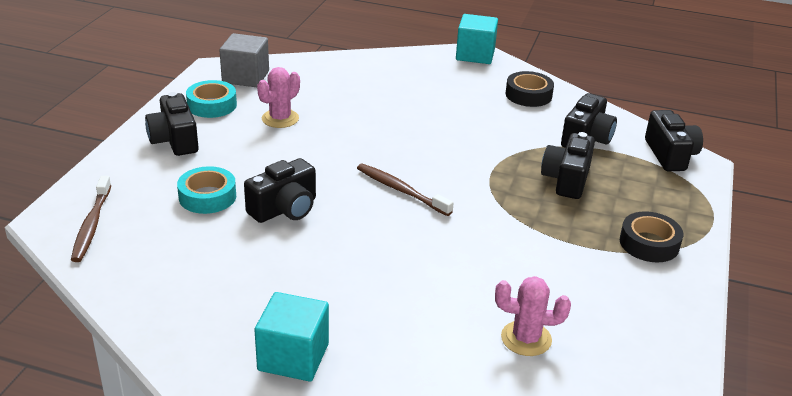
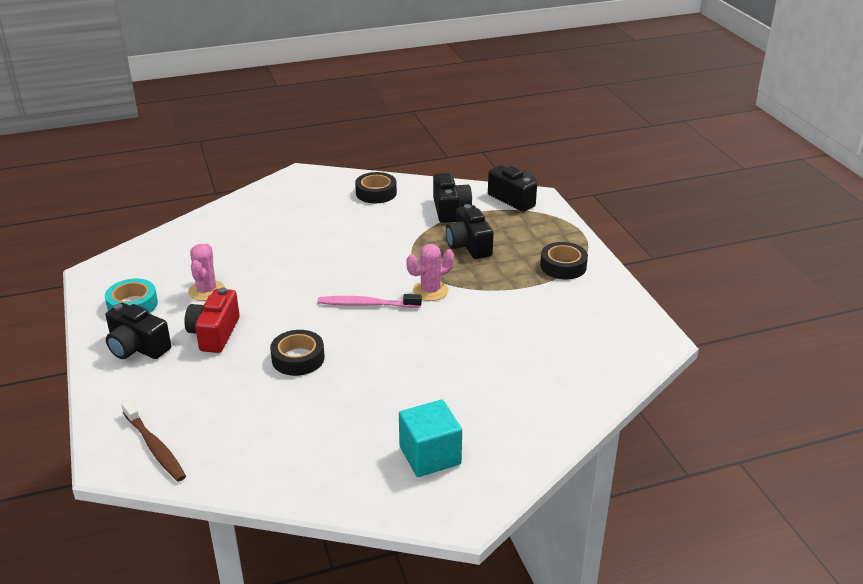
camera: 35 degrees left, 0 degrees up
(207, 197) = (224, 378): turquoise tape -> none
(244, 156) = (214, 334): none -> red camera
(245, 77) = (132, 269): grey cube -> none
(285, 209) = (298, 358): black camera -> black tape
(401, 190) = (366, 304): brown toothbrush -> pink toothbrush
(475, 55) = (301, 176): turquoise cube -> none
(526, 339) = (558, 364): pink cactus -> pink cactus (430, 291)

